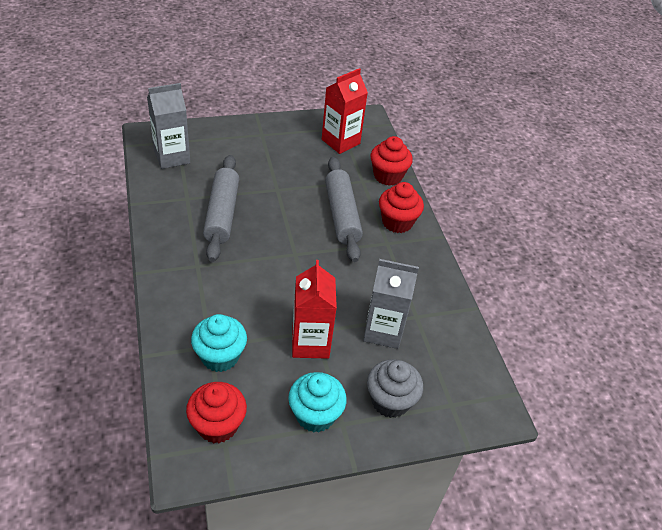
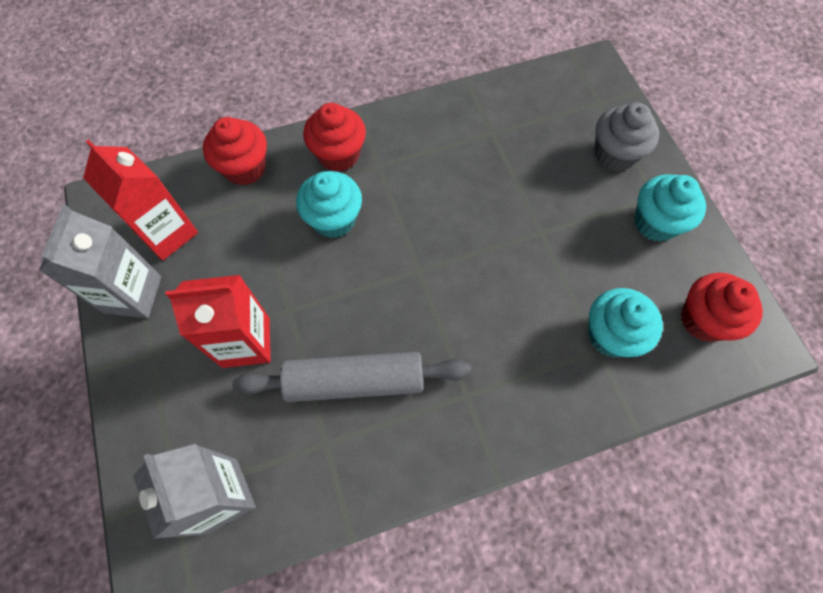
camera: 90 degrees left, 20 degrees up
(310, 343) = (561, 237): red carton -> red carton (246, 342)
(342, 215) = (334, 219): grey rolling pin -> turquoise cupcake
(383, 331) = (523, 164): grey carton -> grey carton (133, 294)

